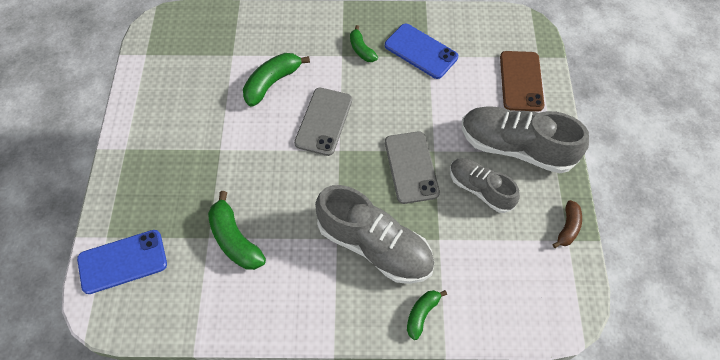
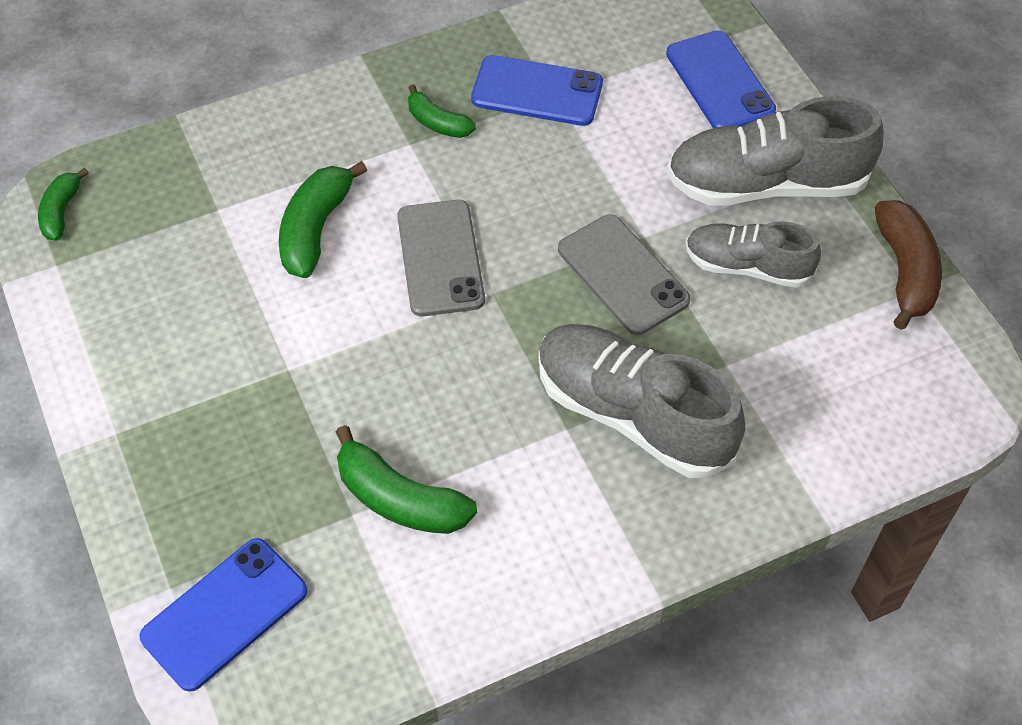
camera: 25 degrees left, 5 degrees down
(374, 245) = (633, 414): grey shoe -> grey shoe turned 150 degrees counterclockwise
(421, 314) = (761, 484): green banana -> green banana (61, 212)
(521, 81) = (720, 82): brown phone -> blue phone
(567, 227) = (905, 271): brown banana -> brown banana, size x1.64

